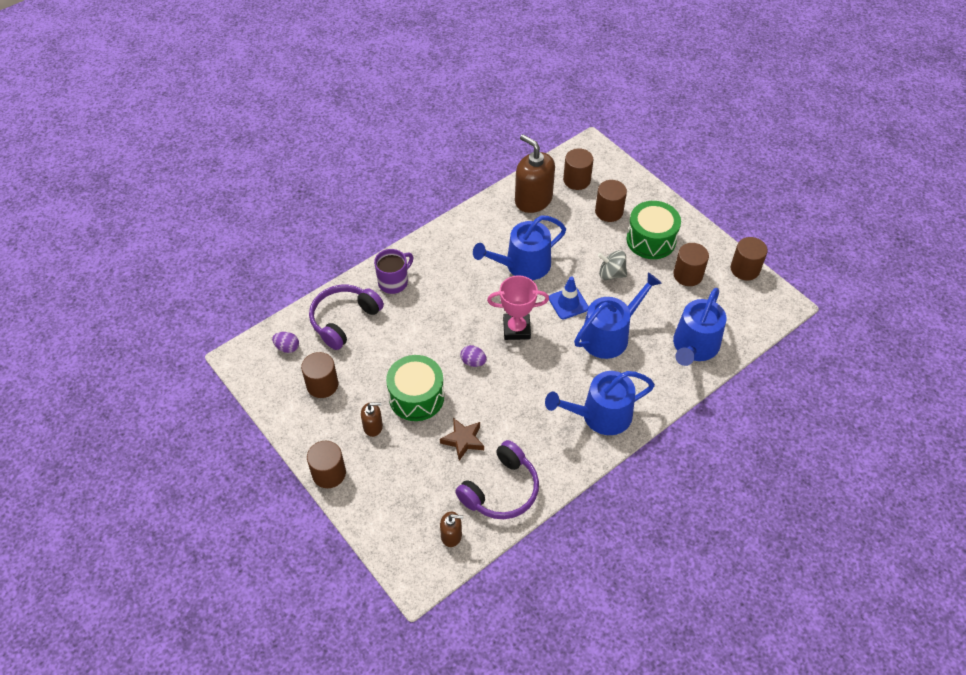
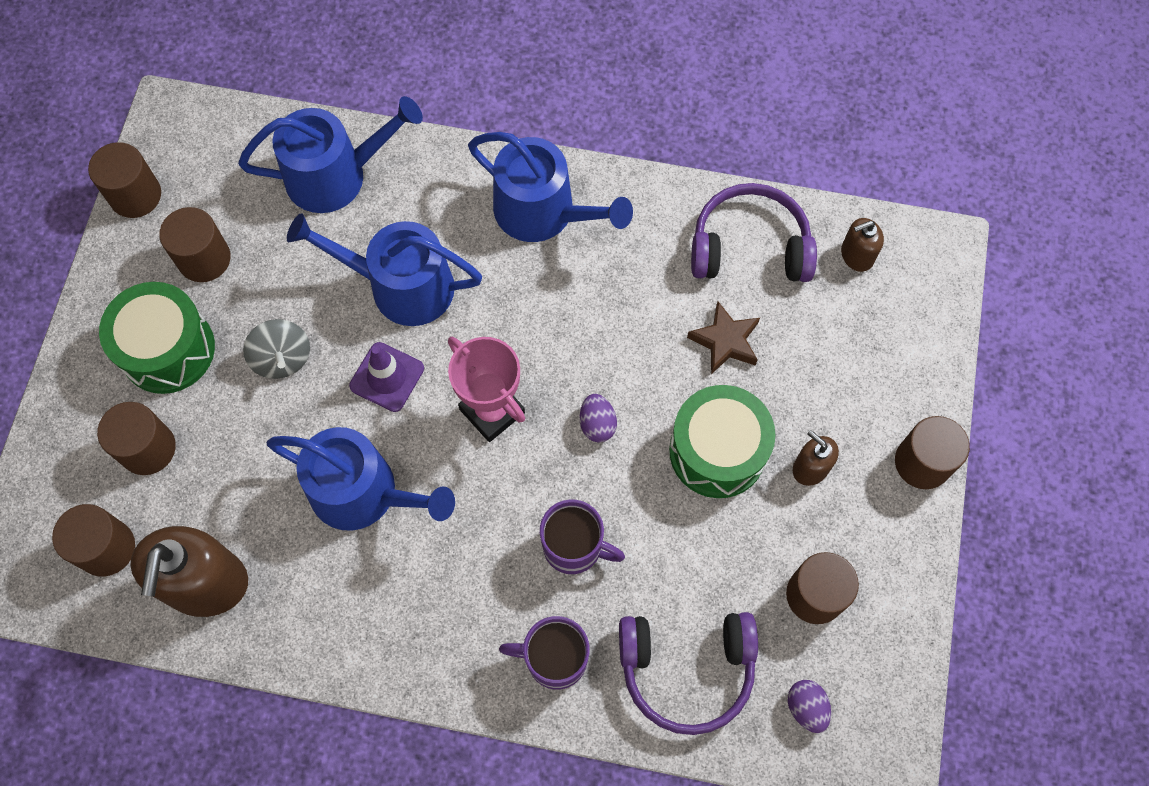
camera: 130 degrees left, 15 degrees up
(429, 317) = (574, 547): none -> purple mug
(451, 535) = (856, 255): brown soap dispenser -> brown soap dispenser turned 75 degrees counterclockwise
(568, 303) = (387, 377): blue traffic cone -> purple traffic cone

